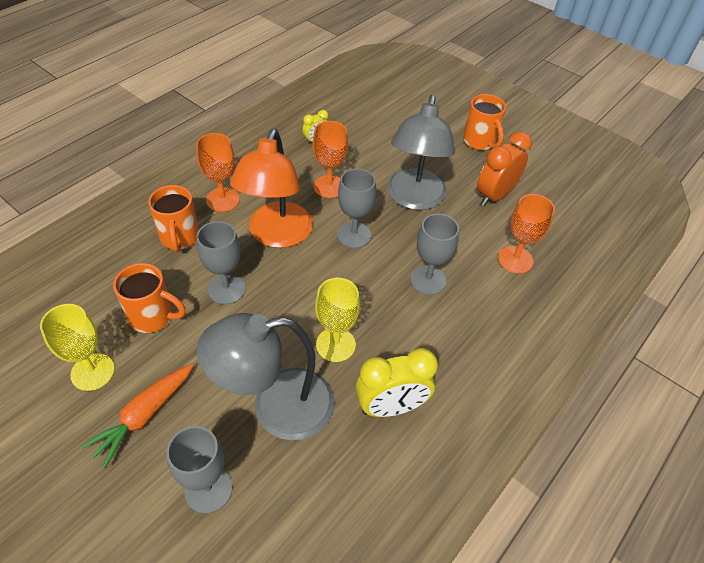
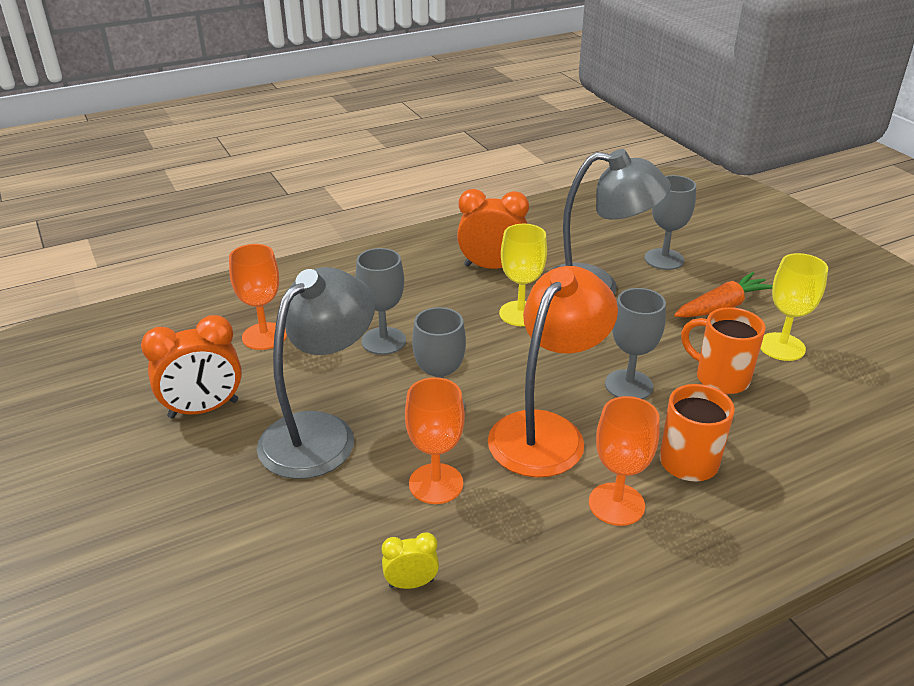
camera: 155 degrees left, 15 degrees down
(391, 407) = (491, 267): yellow clock -> orange clock
(480, 142) = (124, 500): orange mug -> none

